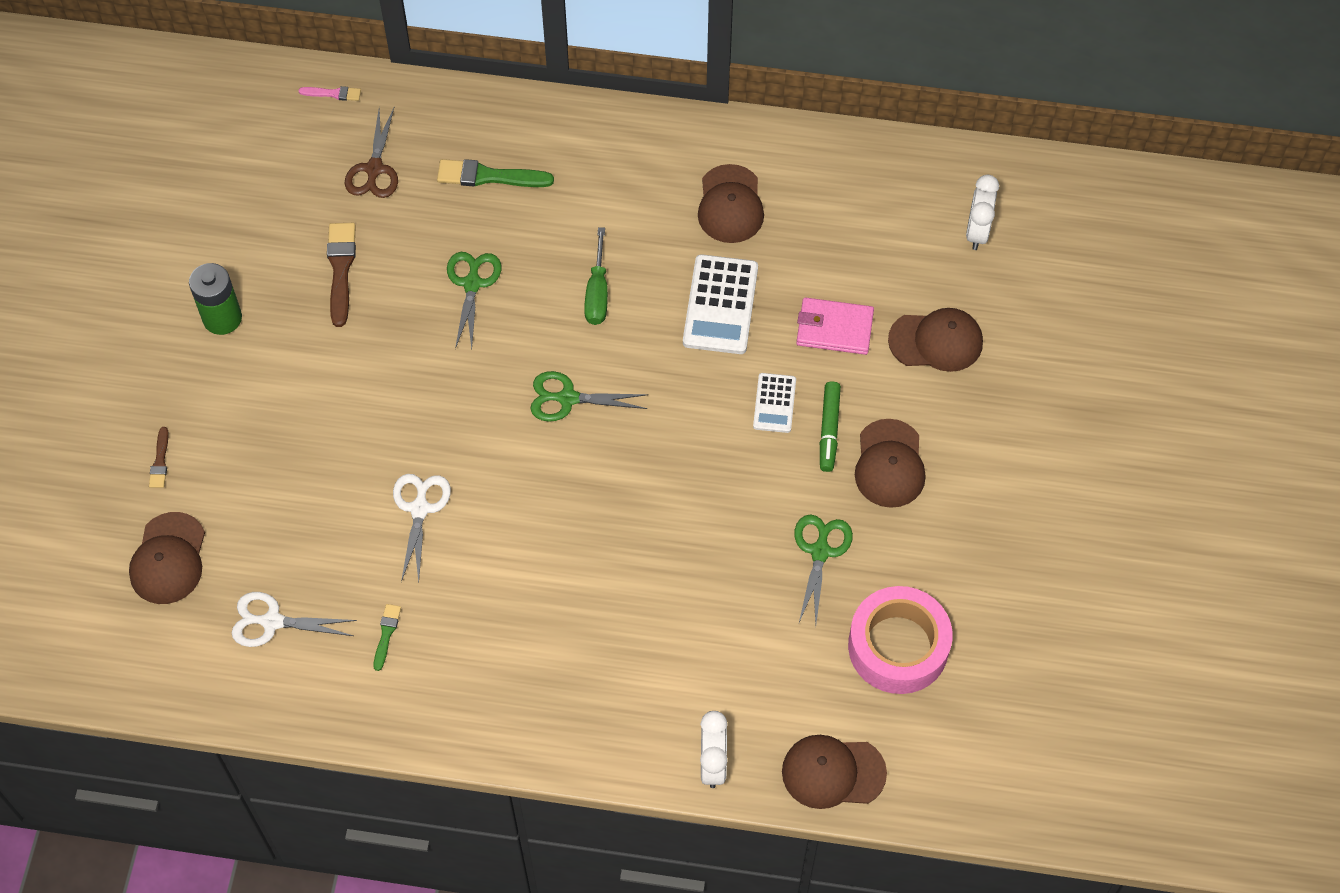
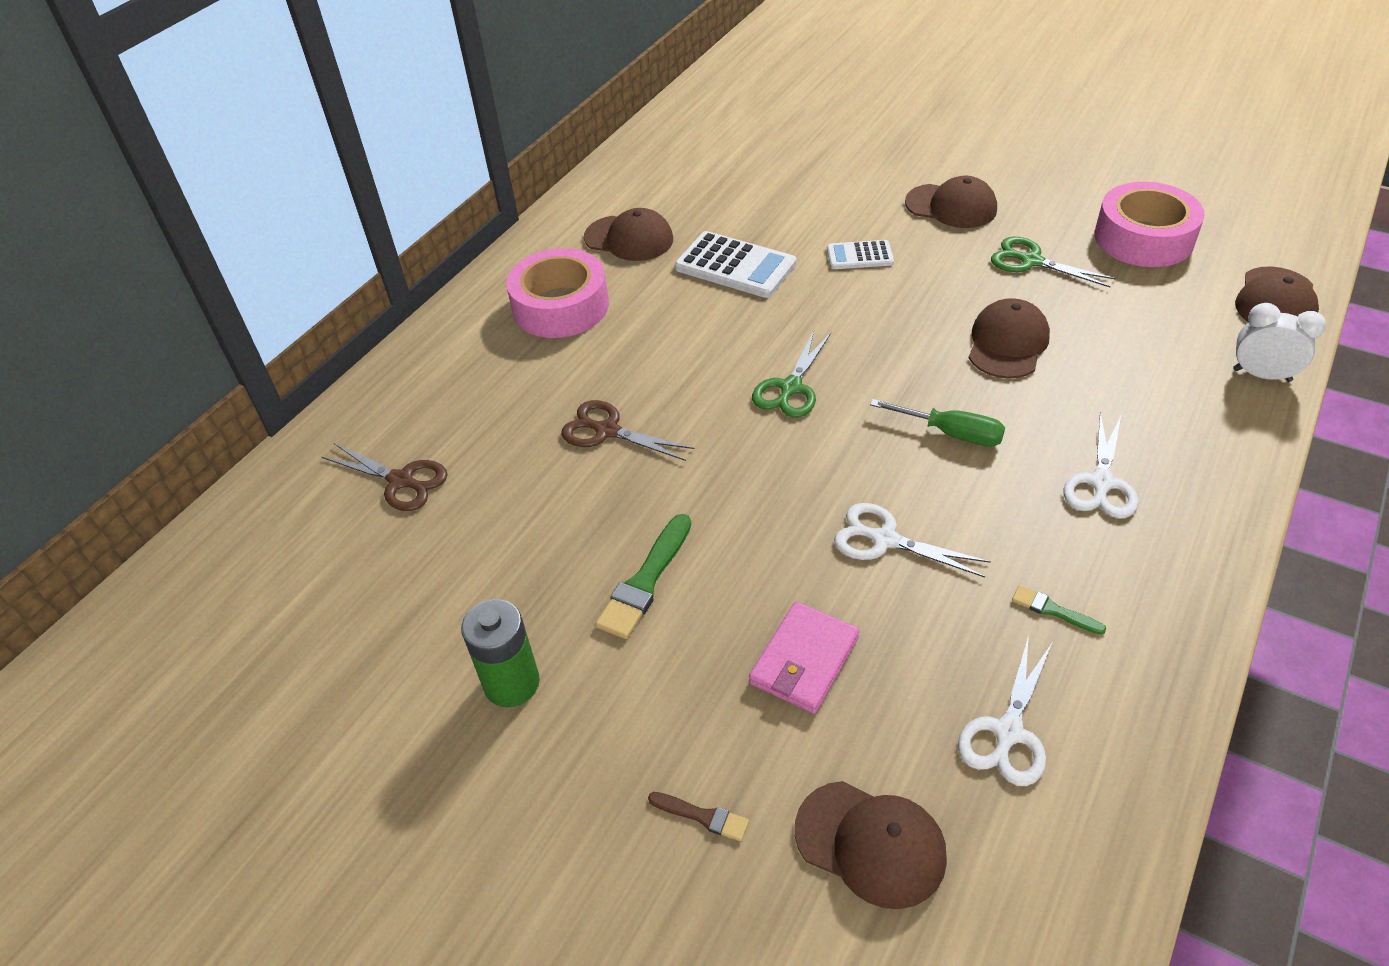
camera: 65 degrees left, 15 degrees down
(333, 94) = (270, 495): pink brush -> none
(341, 269) = (516, 541): brown brush -> none
(472, 283) = (607, 431): green scissors -> brown scissors
(489, 176) = (481, 389): green brush -> green brush (645, 581)
(530, 650) = (1101, 483): none -> white scissors
(597, 292) = (674, 341): green screwdriver -> green screwdriver (950, 433)
(612, 189) = (560, 306): none -> pink tape
(774, 403) = (859, 256): white calculator -> white calculator turned 150 degrees clockwise
(829, 430) = (902, 231): green marker -> none
(834, 328) = (796, 208): pink wallet -> pink wallet (804, 660)
(936, 341) = (837, 160): brown cap -> brown cap (1007, 343)
(977, 232) = (742, 121): white clock -> none

